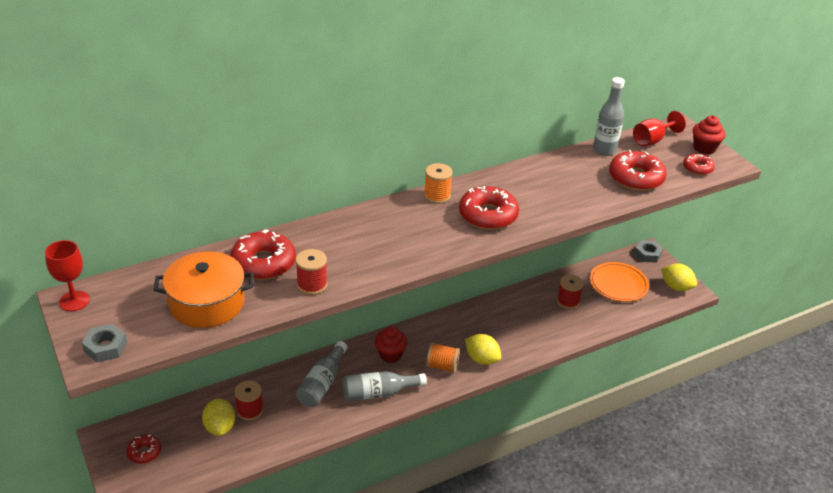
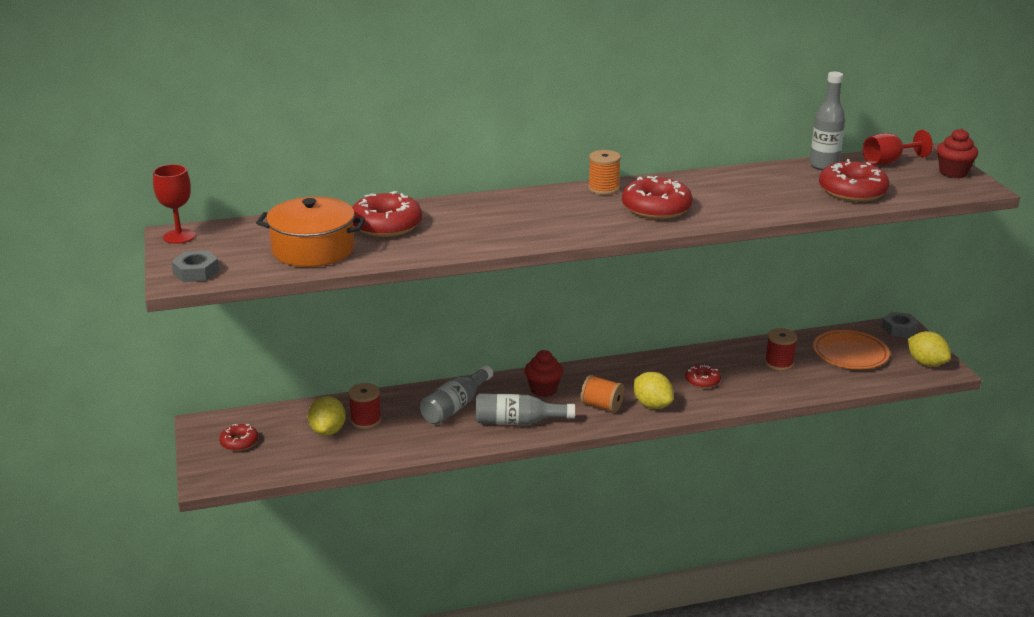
camera: 15 degrees right, 10 degrees down
(312, 285) = (431, 246): red spool -> none
(697, 168) = (936, 188): red donut -> red donut (702, 381)

